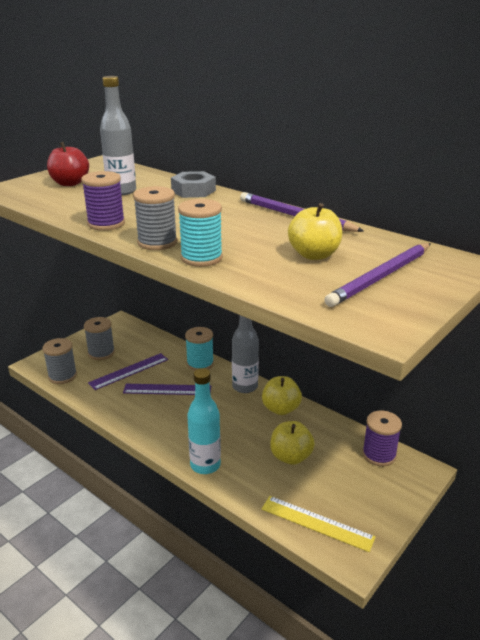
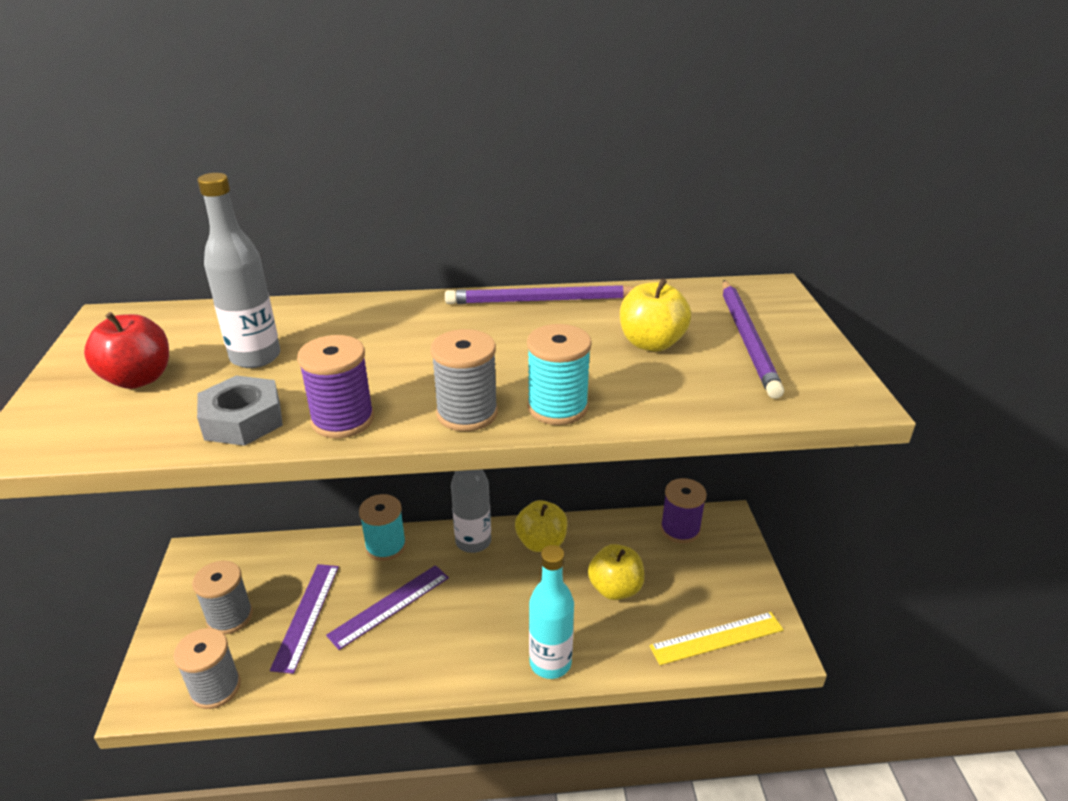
camera: 45 degrees left, 5 degrees up
(193, 191) = (356, 314): grey nut -> grey nut (243, 420)

